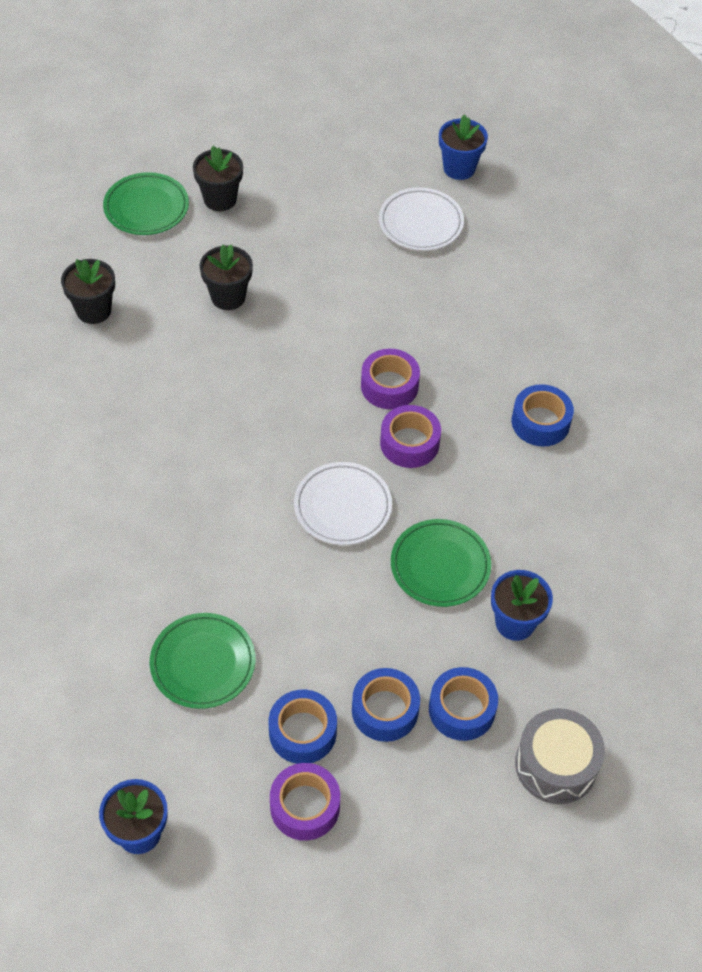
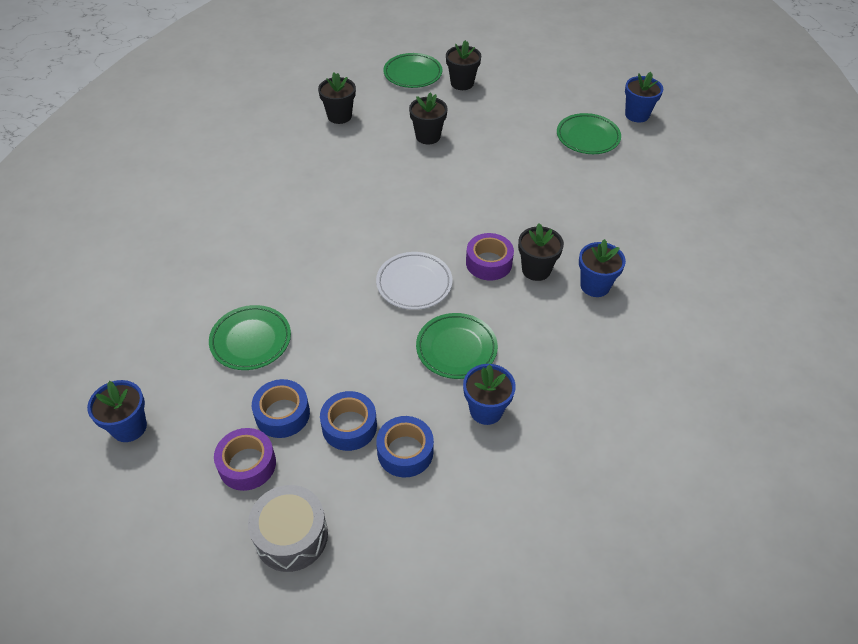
camera: 30 degrees right, 5 degrees down
(389, 386) = (499, 223): purple tape -> none
(420, 223) = (587, 137): white plate -> green plate
(466, 429) = (536, 270): none -> black flower pot
(540, 422) = (595, 286): blue tape -> blue flower pot
(556, 765) = (450, 526): grey drum -> grey drum (291, 536)

